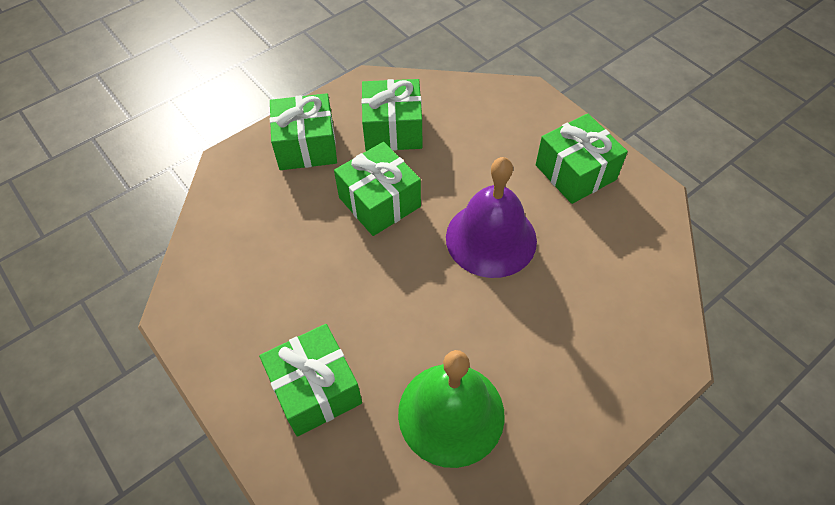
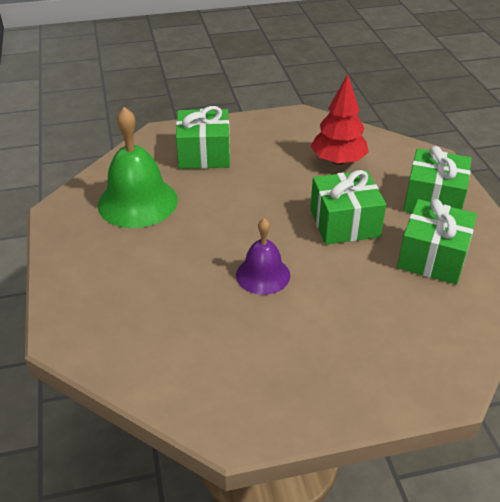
camera: 115 degrees right, 15 degrees down
(270, 241) = (338, 161): none -> red tree
(491, 238) = (263, 275): purple bell -> purple bell, size x0.61
(575, 172) = (304, 373): green gift -> none

